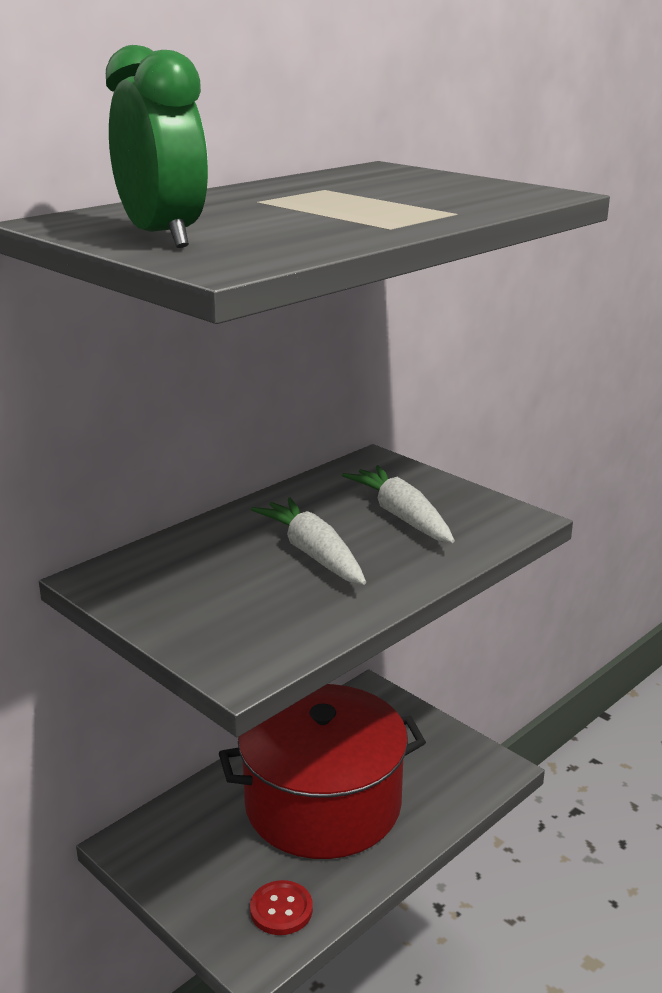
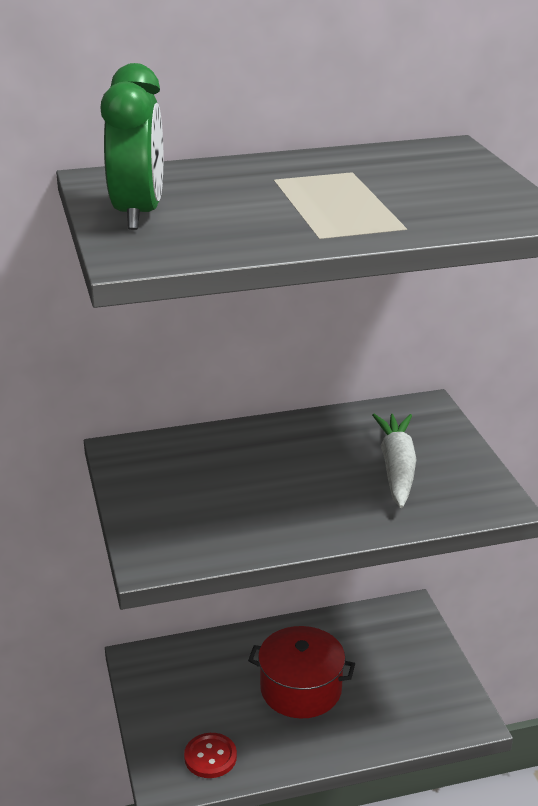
camera: 30 degrees right, 5 degrees up
(313, 554) = (292, 480): white carrot -> none
(323, 804) = (301, 689): red pot -> red pot, size x0.59

